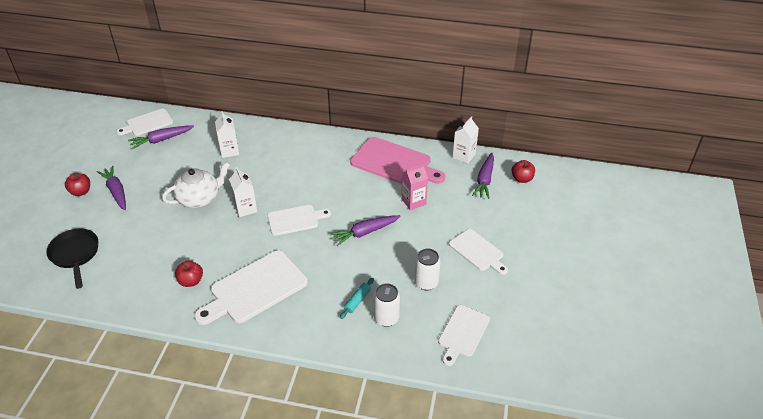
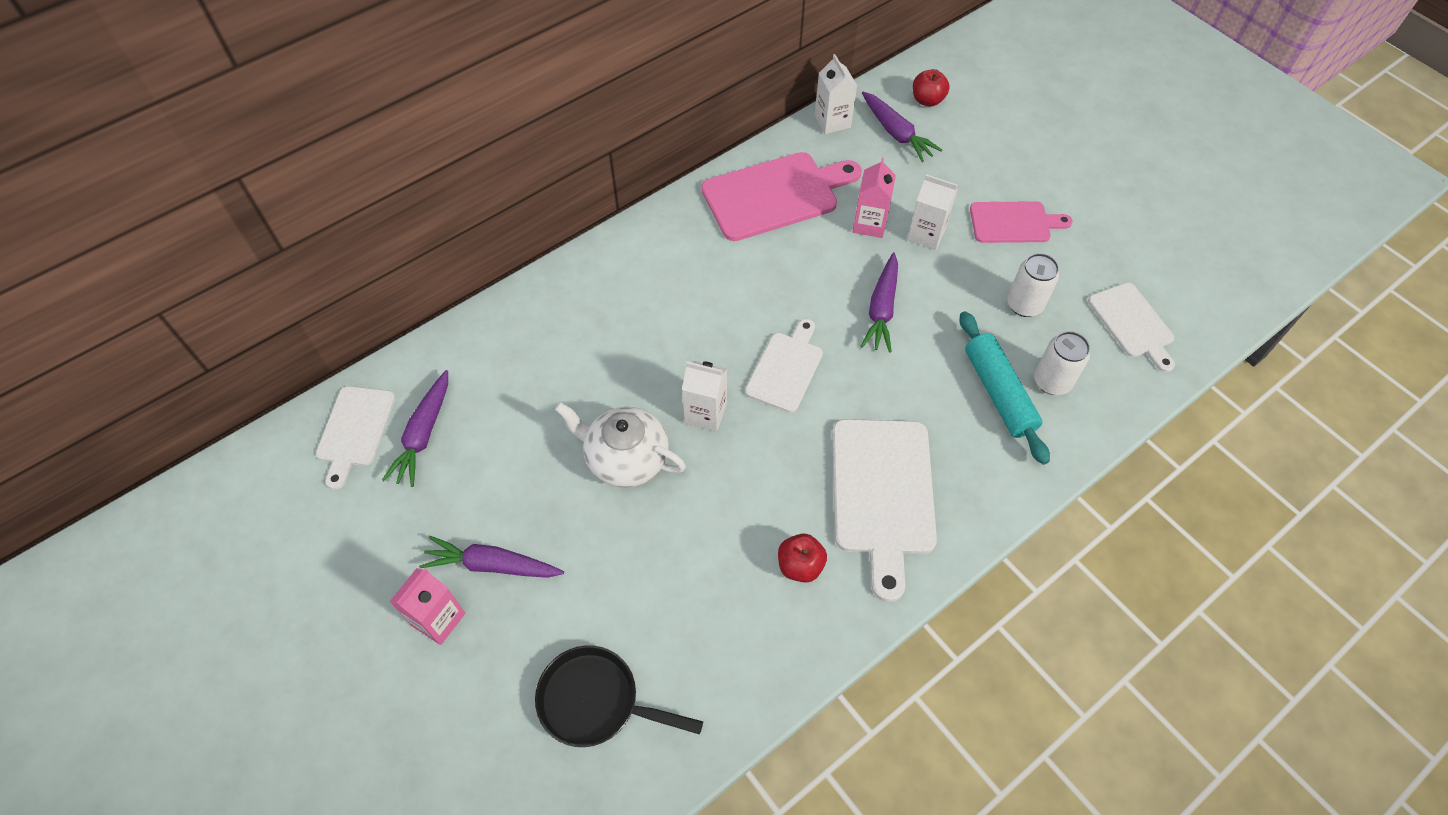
camera: 50 degrees left, 15 degrees up
(81, 192) = (438, 619): red apple -> pink carton
(199, 199) = (626, 458): white teapot -> white teapot turned 75 degrees counterclockwise
(229, 151) = (551, 360): white carton -> white carton (926, 234)
(357, 301) = (998, 393): turquoise rolling pin -> turquoise rolling pin, size x1.94
(478, 251) = (1014, 223): white cutting board -> pink cutting board

